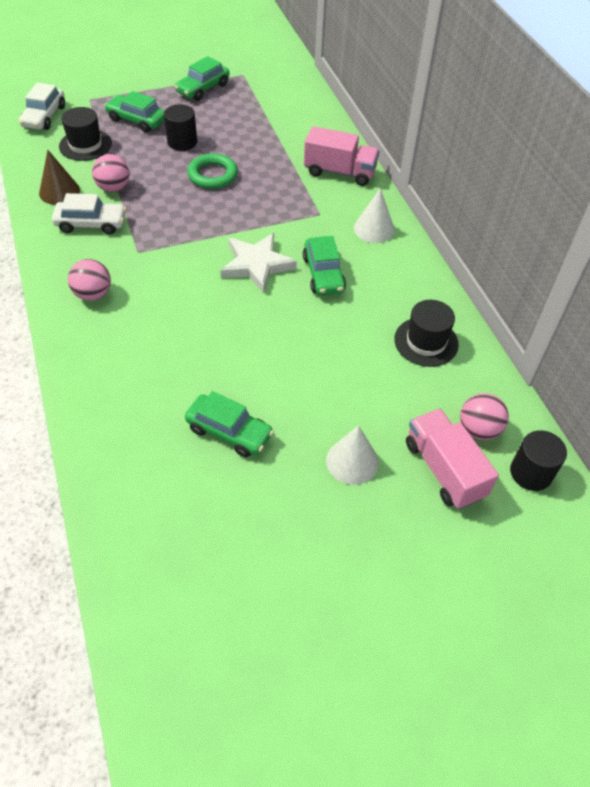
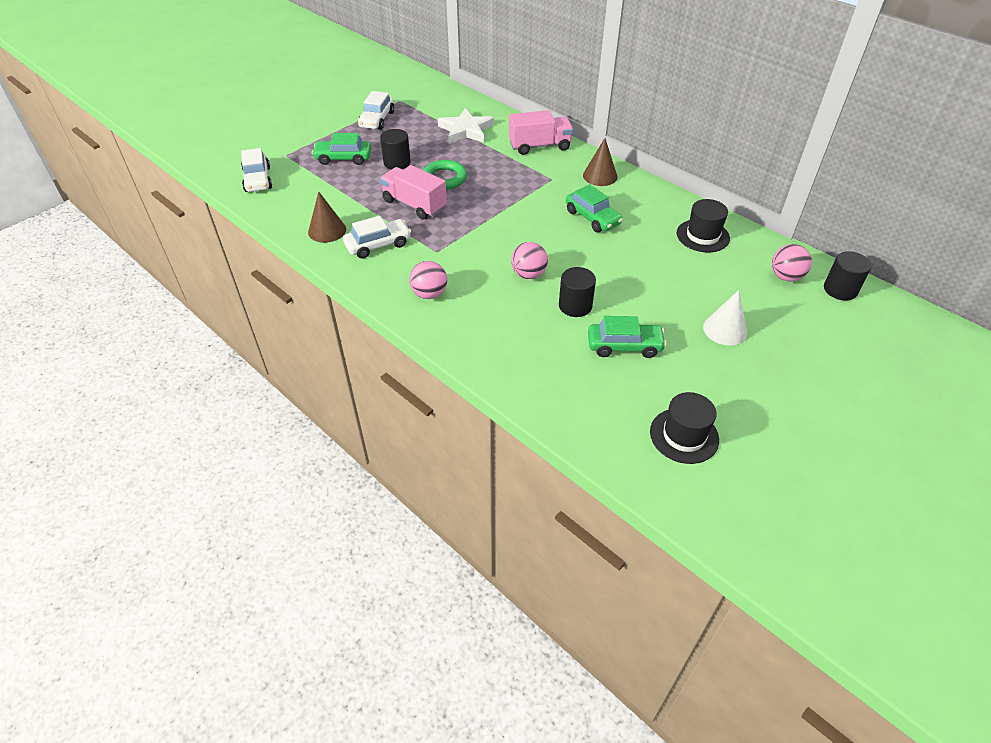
camera: 25 degrees left, 5 degrees down
(85, 145) = (316, 189): black hat -> black hat (684, 435)
(113, 188) = (371, 213): pink ball -> pink ball (528, 274)
(203, 88) = (377, 119): green car -> white car
(219, 366) = (575, 306): none -> black cylinder
(256, 265) = (538, 228): white star -> white star (466, 130)
(374, 229) = (600, 176): white cone -> brown cone
(444, 469) = (787, 310): pink truck -> pink truck (414, 205)

